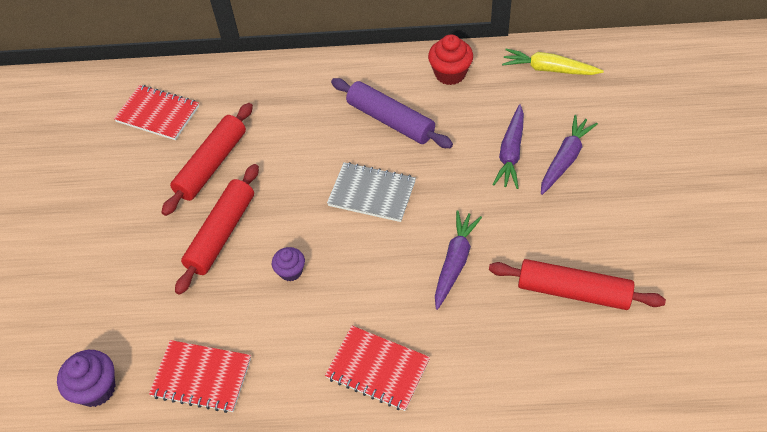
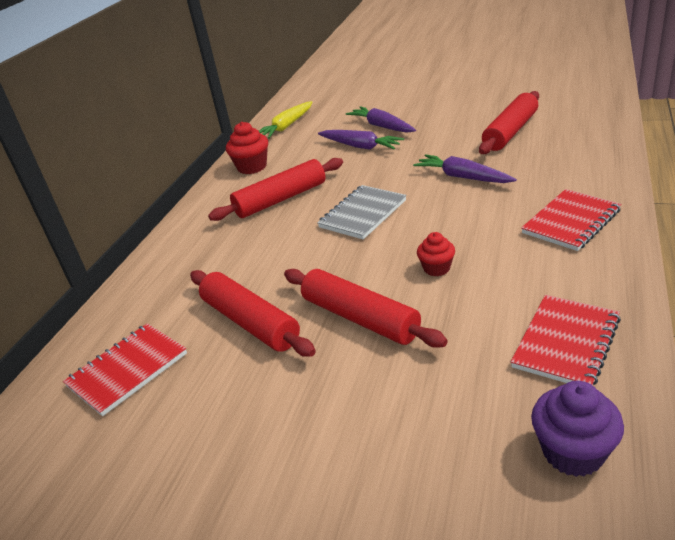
camera: 70 degrees left, 20 degrees down
(290, 271) = (436, 268): purple cupcake -> red cupcake
(390, 120) = (280, 199): purple rolling pin -> red rolling pin

